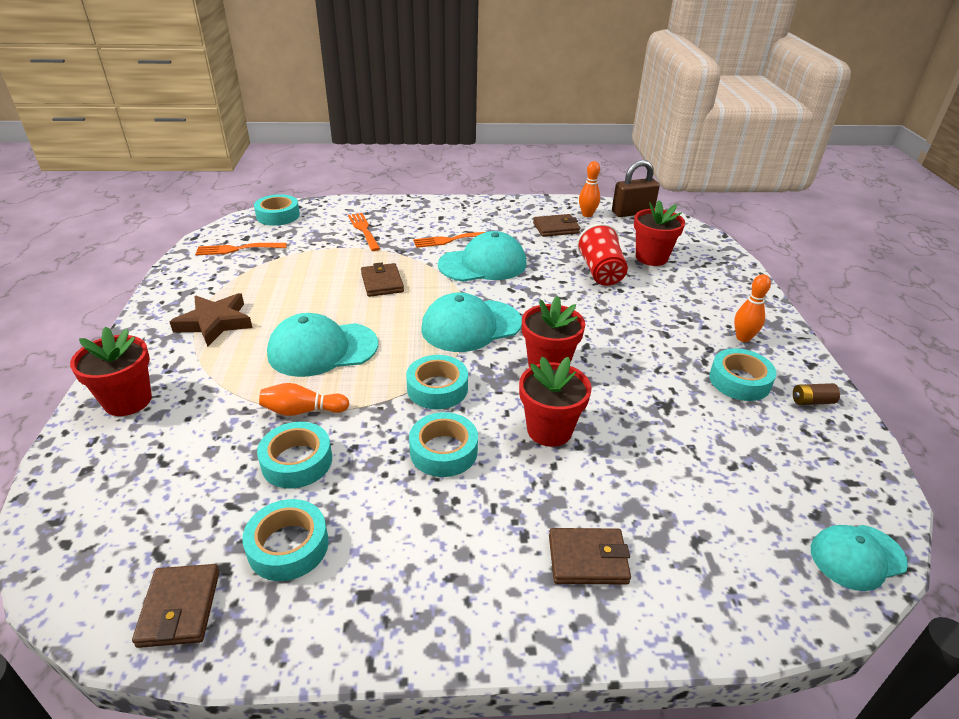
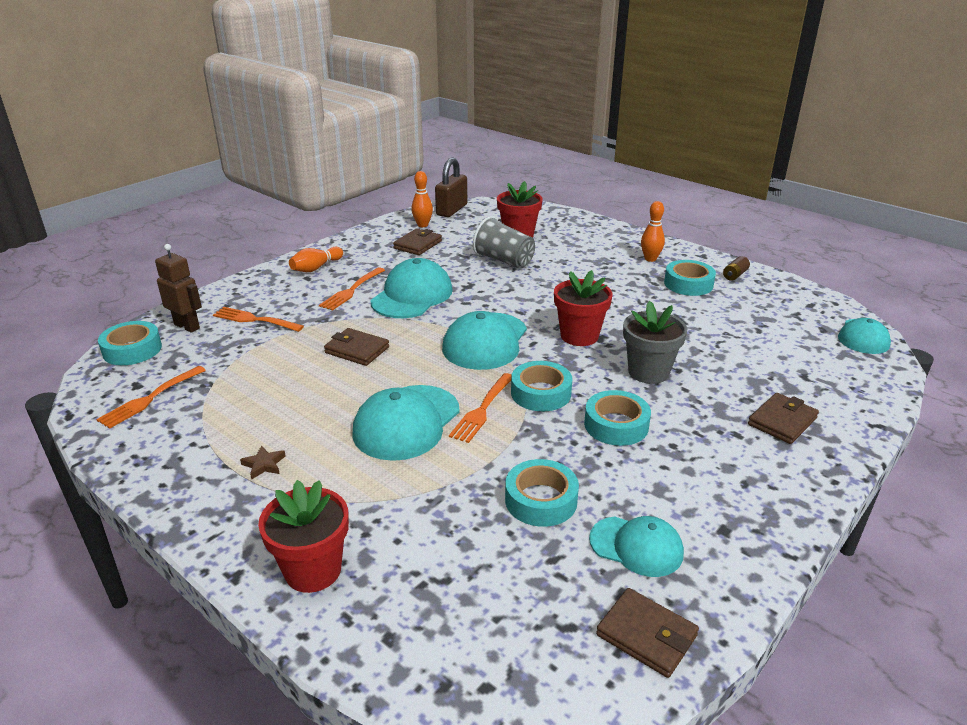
camera: 45 degrees left, 5 degrees down
(215, 323) = (264, 465): brown star -> brown star, size x0.46
(288, 546) = (636, 546): turquoise tape -> turquoise cap
(302, 411) = (478, 469): orange bowling pin -> orange bowling pin (316, 268)
(325, 215) = (187, 326): none -> brown robot
(379, 373) = (482, 409): none -> orange fork
(549, 430) = (648, 372): red flower pot -> grey flower pot
(600, 272) = (504, 260): red cup -> grey cup

